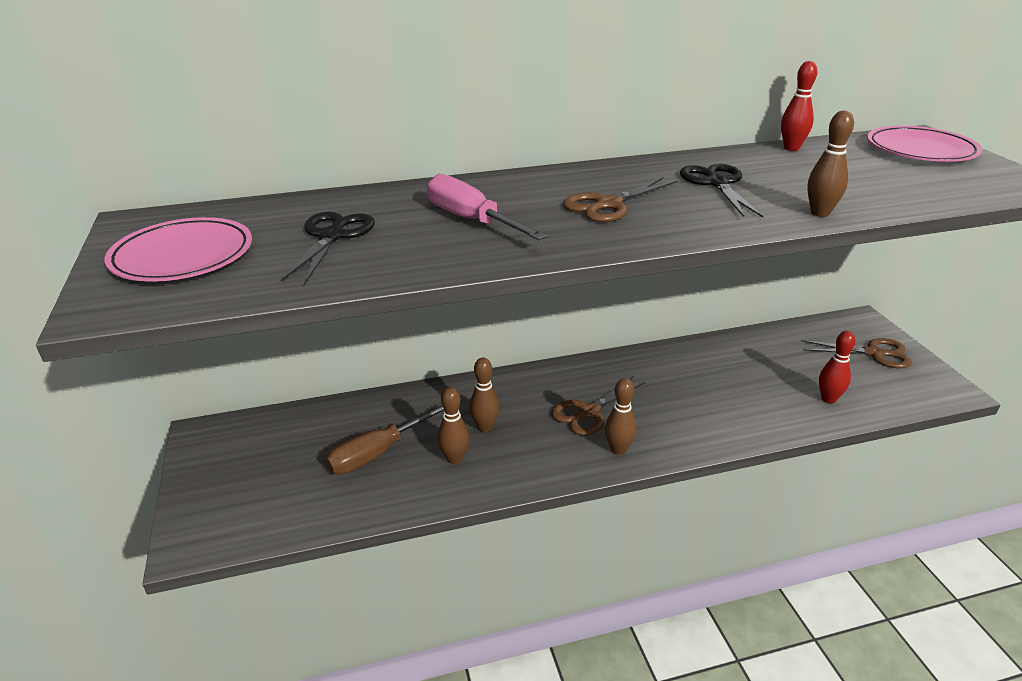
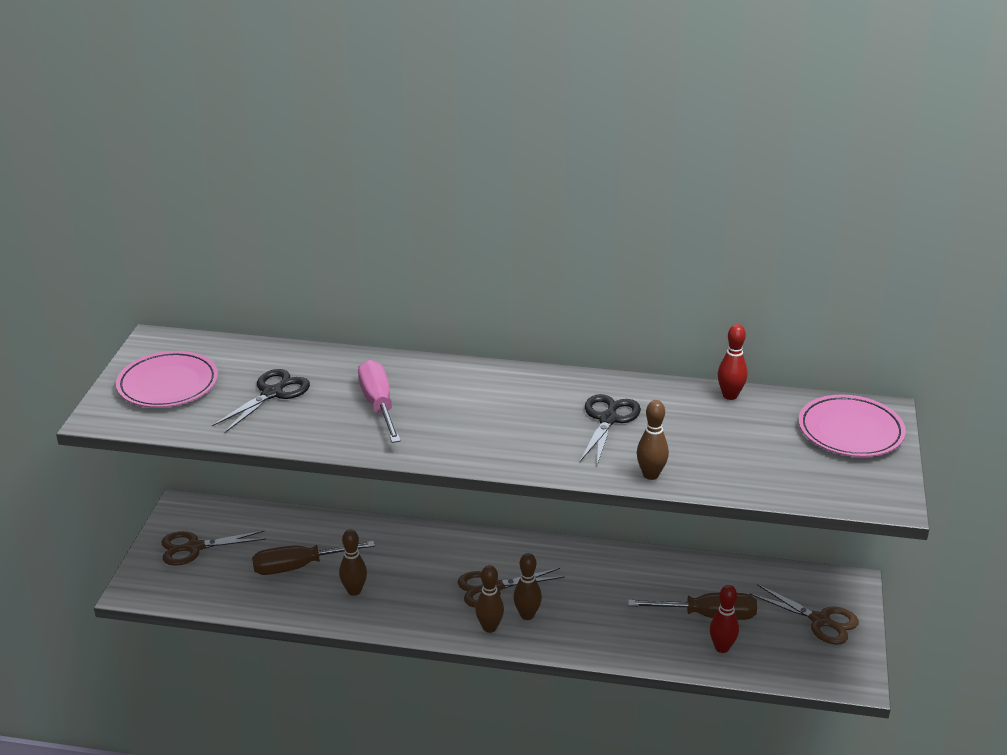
camera: 25 degrees right, 0 degrees up
(485, 427) = (397, 573): brown bowling pin -> brown bowling pin (527, 615)
(608, 205) = (494, 418): brown scissors -> brown scissors (194, 547)
(789, 376) = (707, 615): none -> brown screwdriver

